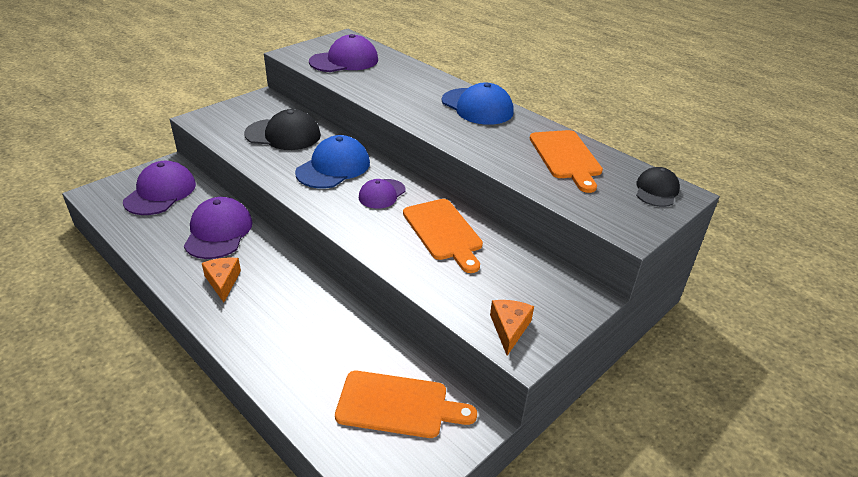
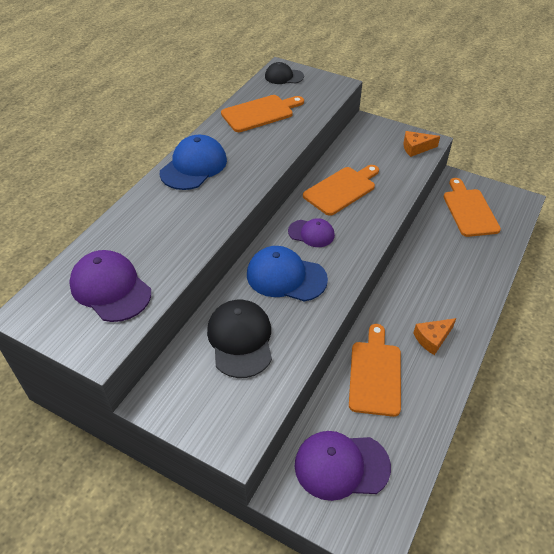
camera: 105 degrees left, 10 degrees up
(218, 232) = (375, 374): purple cap -> orange cutting board

